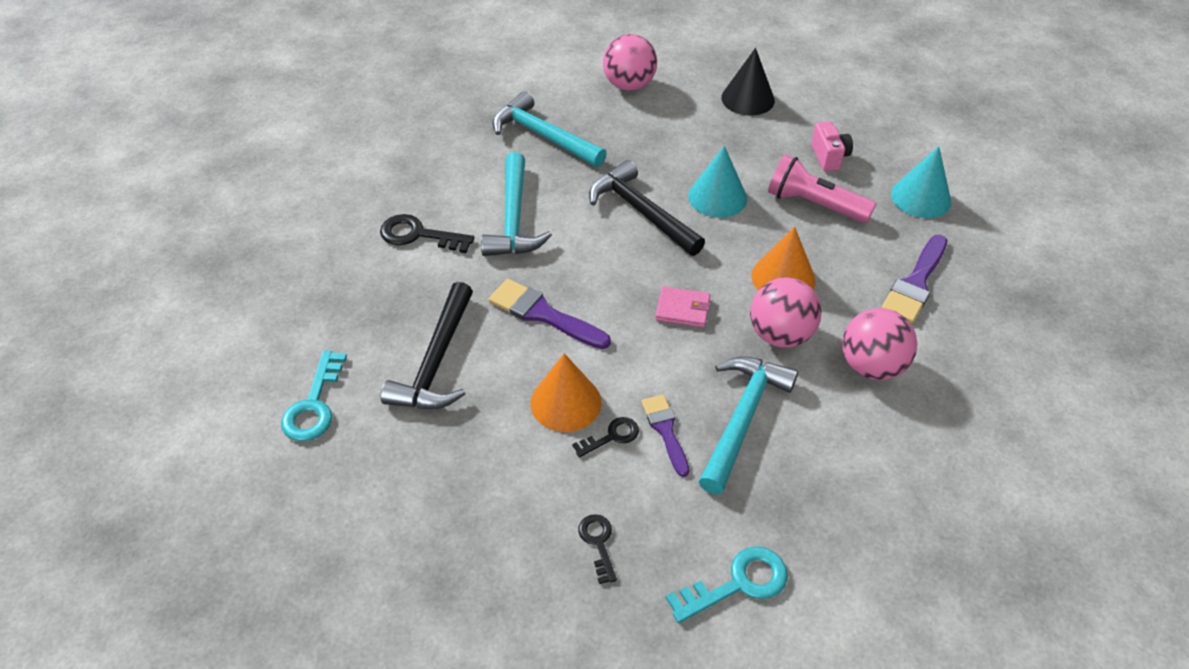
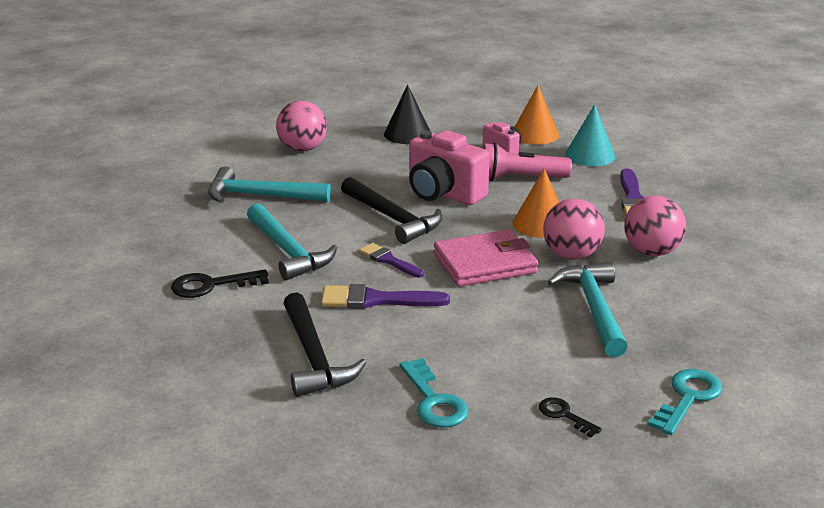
camera: 30 degrees left, 20 degrees down
(314, 405) = (228, 422): turquoise key -> turquoise key (434, 401)
(566, 402) = (451, 345): orange cone -> orange cone (534, 134)
(612, 436) = (508, 352): black key -> none
(641, 212) = (392, 218): black hammer -> black hammer turned 150 degrees counterclockwise
(665, 430) = (545, 334): purple brush -> purple brush (388, 260)
(682, 309) = (484, 263): pink wallet -> pink wallet, size x1.89
(717, 197) = (443, 194): turquoise cone -> pink camera

